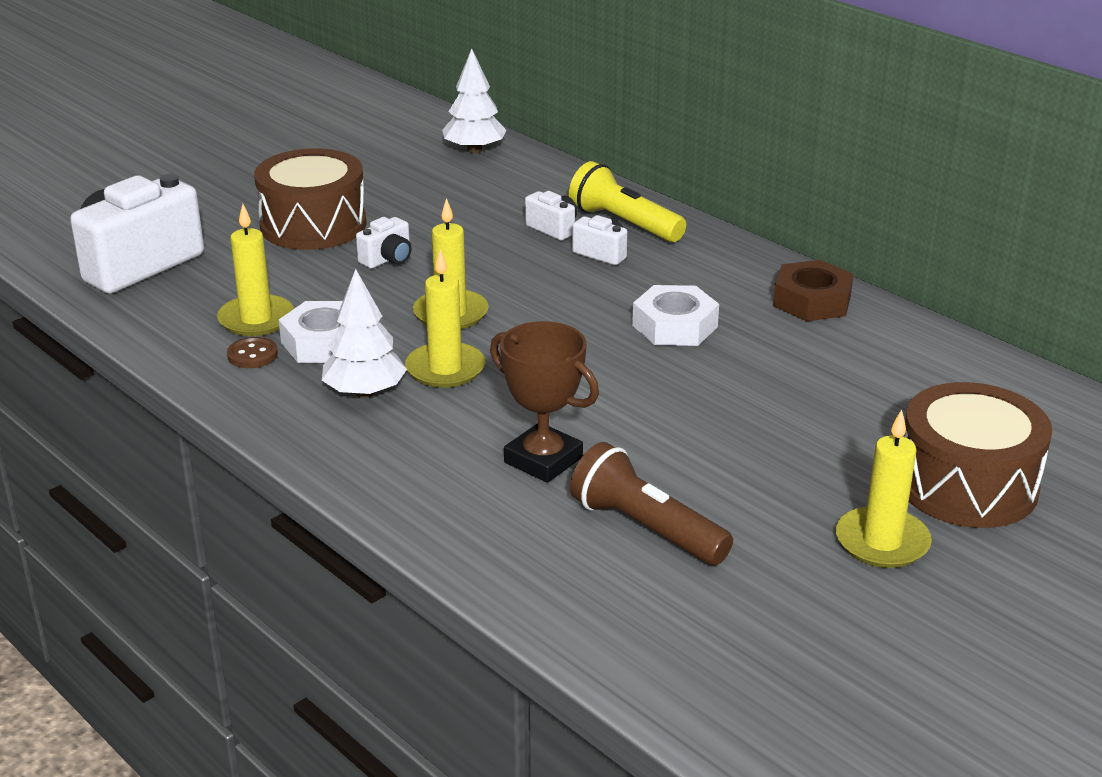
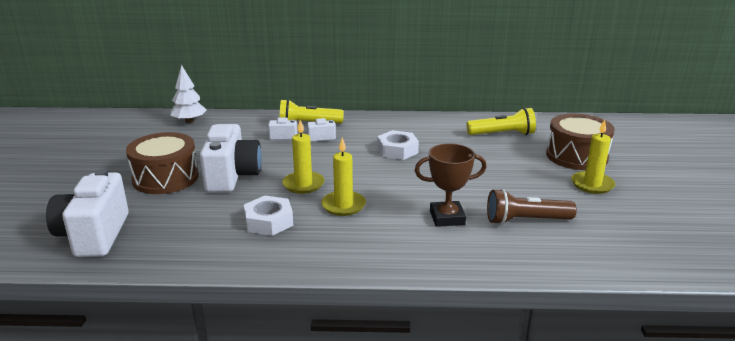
camera: 45 degrees left, 5 degrees down
(252, 355) = (243, 243): brown button -> none
(256, 319) = (214, 228): yellow candle -> none
(365, 392) = (328, 231): white tree -> none
(387, 259) = (232, 176): white camera -> white camera, size x2.22
(812, 301) = (424, 123): brown nut -> none
(911, 382) = (502, 134): none -> yellow flashlight

